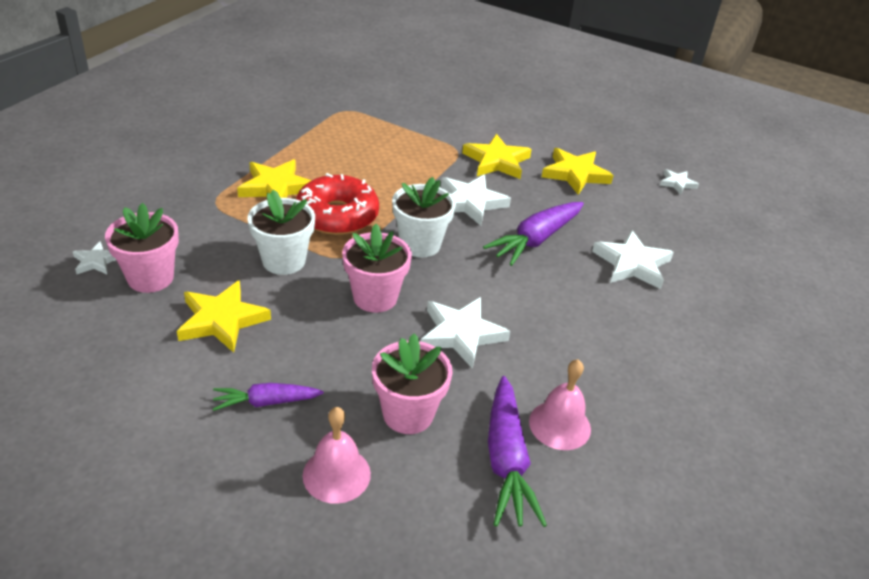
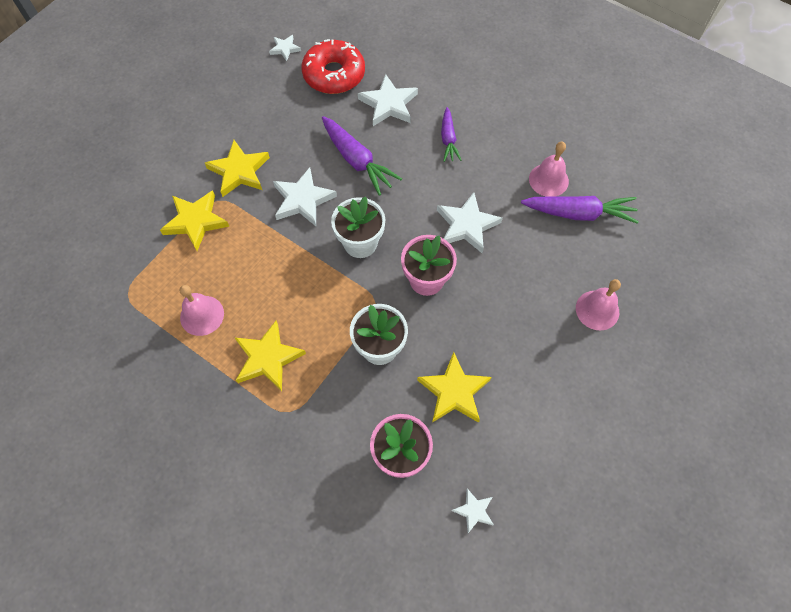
camera: 80 degrees left, 25 degrees up
(96, 261) = (377, 507): white star -> white star (474, 511)
(266, 402) = (538, 354): purple carrot -> purple carrot (448, 139)
(324, 148) = (202, 315): none -> pink bell
(337, 216) = (316, 305): red donut -> red donut (334, 74)
(408, 414) = (544, 265): pink flower pot -> none
(575, 174) = (265, 116): yellow star -> yellow star (195, 221)

